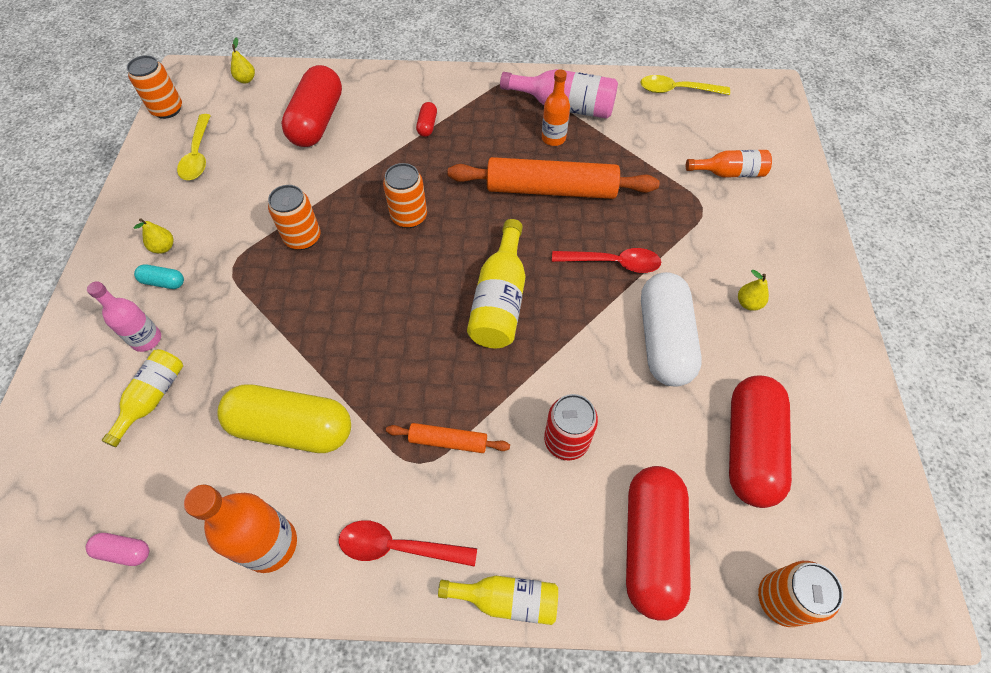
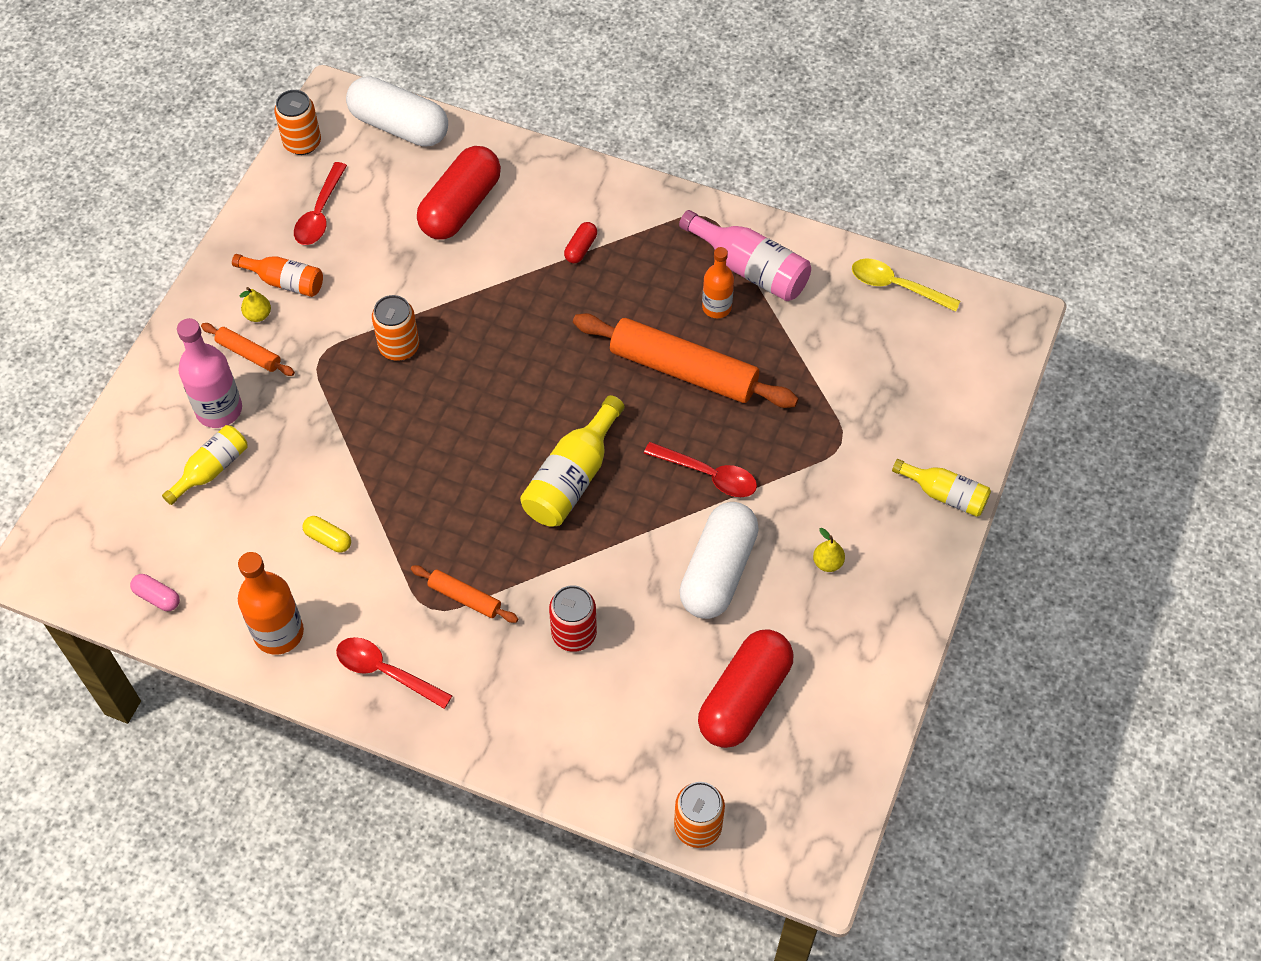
camera: 20 degrees right, 0 degrees up
(146, 339) = (219, 410): pink bottle -> pink bottle, size x1.54
(163, 282) = (249, 354): turquoise capsule -> orange rolling pin
(198, 155) = (320, 213): yellow spoon -> red spoon
(246, 80) = (399, 126): yellow pear -> white capsule
(292, 428) = (328, 539): yellow capsule -> yellow capsule, size x0.43
(409, 217) = (517, 356): orange can -> none
(507, 600) = (461, 744): yellow bottle -> yellow bottle (945, 495)
(651, 545) = (606, 746): red capsule -> none
(729, 173) = (896, 411): orange bottle -> orange bottle (285, 282)

